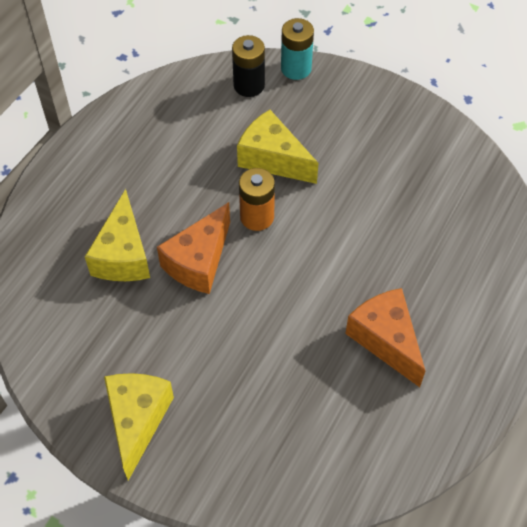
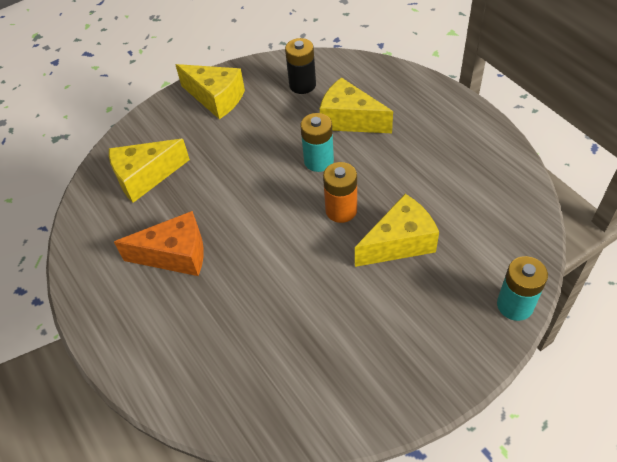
camera: 120 degrees right, 5 degrees down
(199, 261) = (318, 161): orange cheese -> turquoise battery
(249, 85) = (503, 255): black battery -> black battery (302, 85)
(302, 433) = (145, 177): none -> yellow cheese

